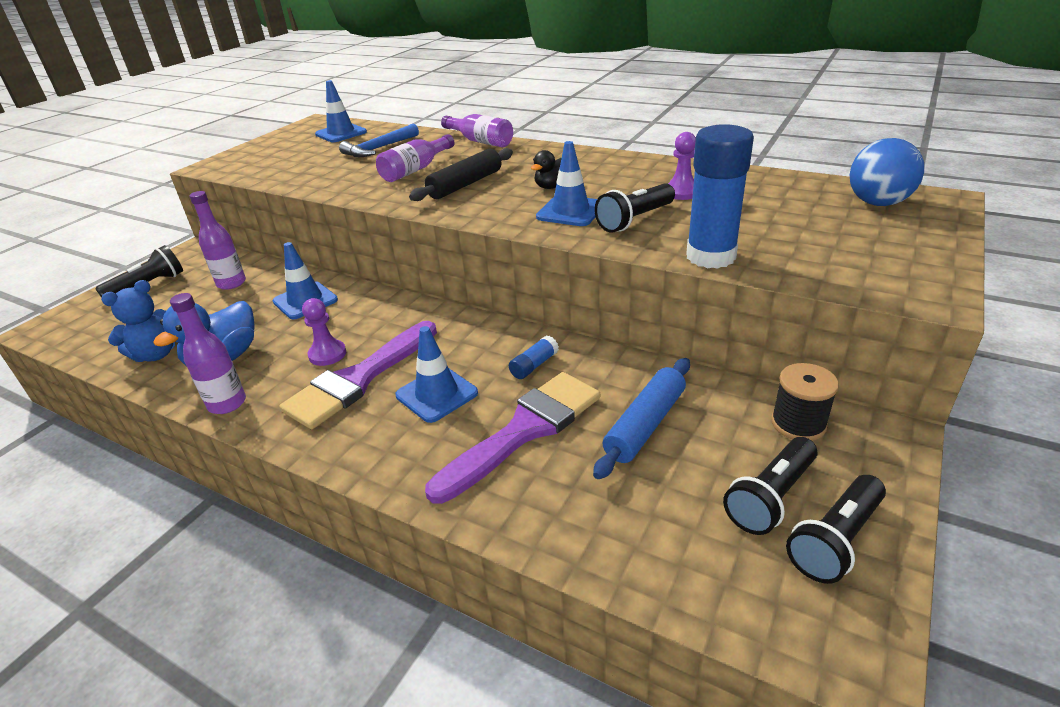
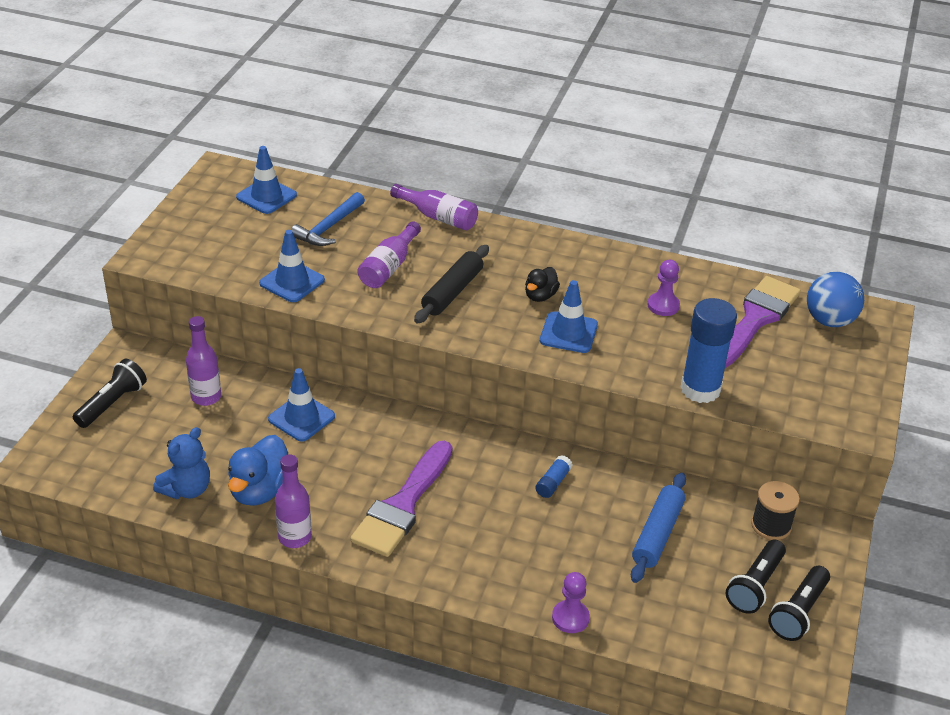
camera: 15 degrees left, 5 degrees up
(327, 354) = (359, 480): purple pawn -> purple pawn (570, 618)
(437, 394) = (479, 516): blue traffic cone -> blue traffic cone (292, 282)
(524, 430) = (564, 545): purple brush -> purple brush (755, 319)
(635, 220) = (629, 344): black flashlight -> none

